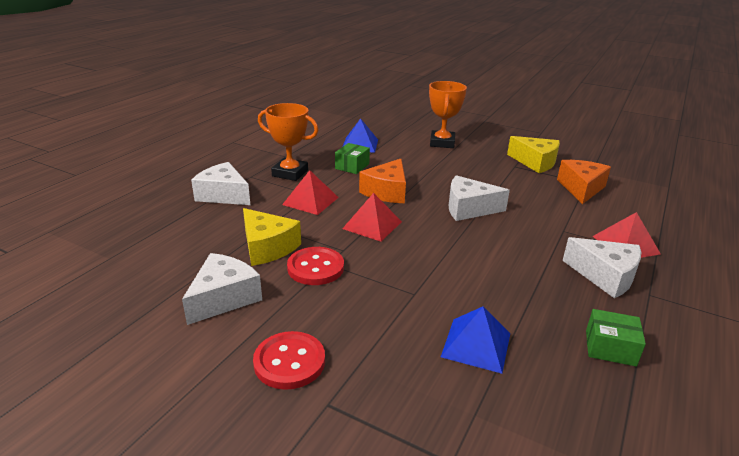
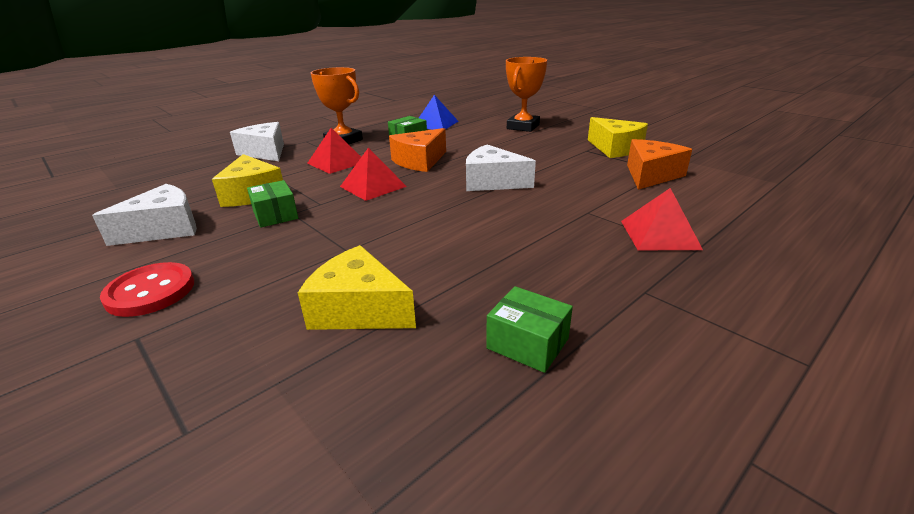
camera: 20 degrees right, 0 degrees up
(315, 268) = (275, 215): red button -> green box
(476, 344) = (359, 309): blue pyramid -> yellow cheese
(605, 276) = (598, 263): white cheese -> none

